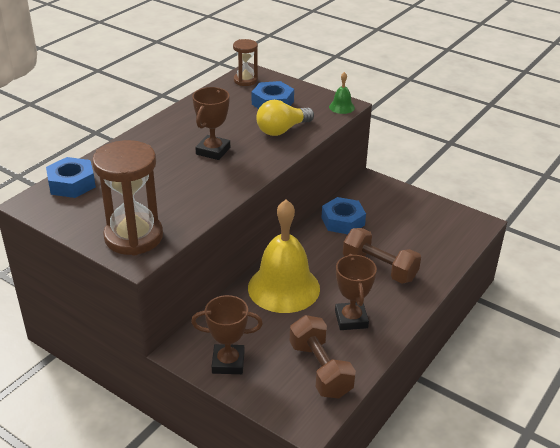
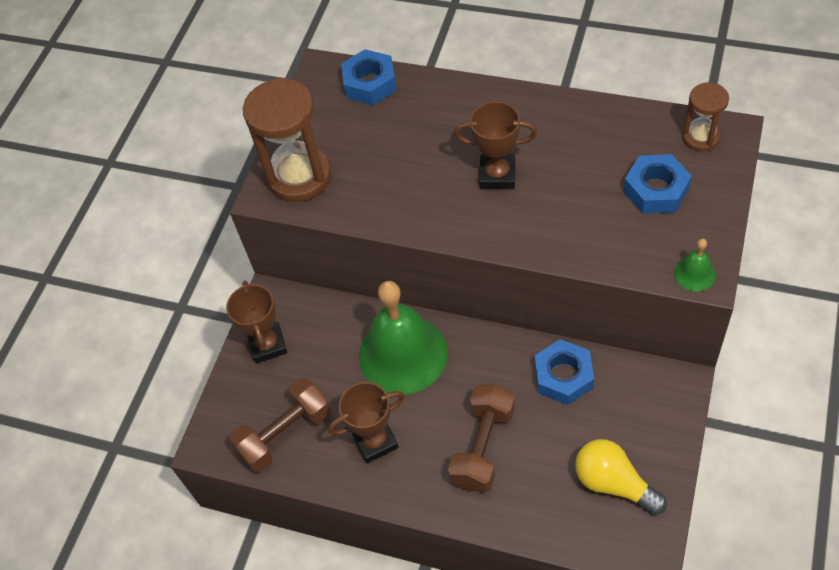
camera: 80 degrees right, 20 degrees up
(282, 130) = (588, 226): yellow light bulb -> yellow light bulb (613, 483)
(284, 288) = (403, 354): yellow bell -> green bell

